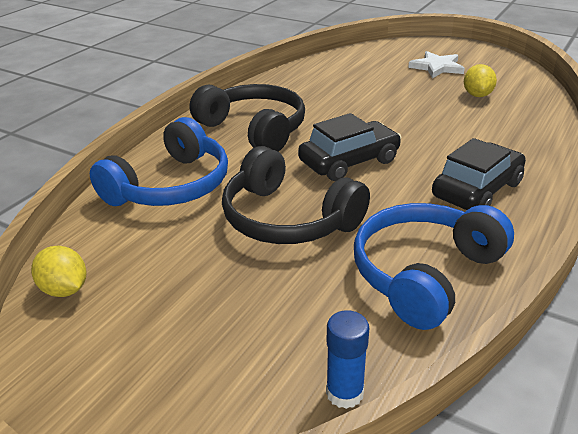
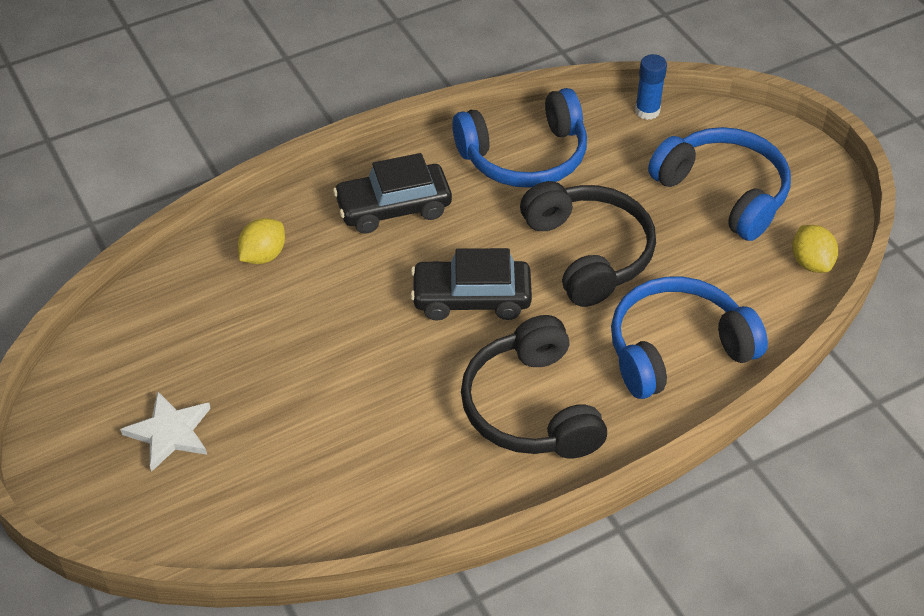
camera: 150 degrees left, 15 degrees up
(188, 324) = (723, 192): none -> blue headphones
(477, 95) = (207, 341): yellow lemon -> yellow lemon (263, 255)

